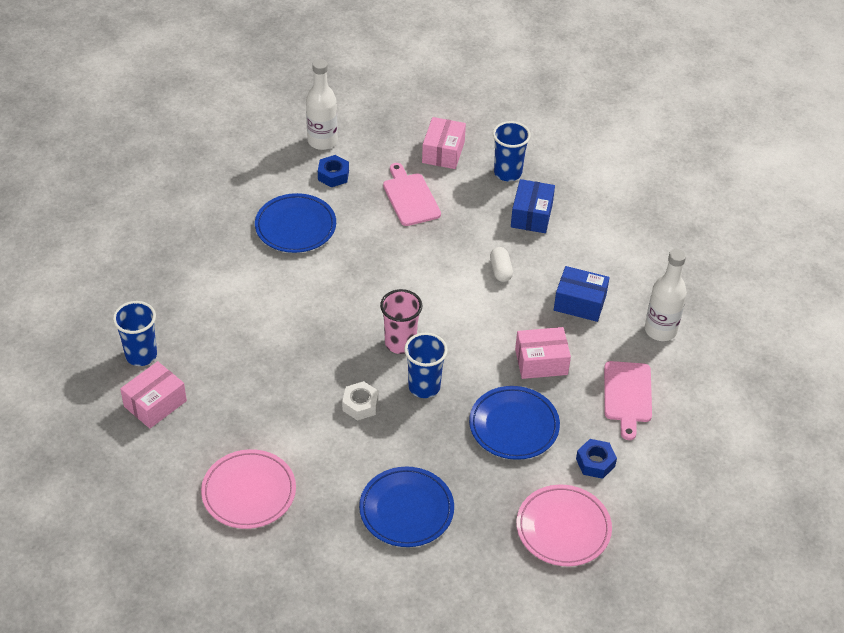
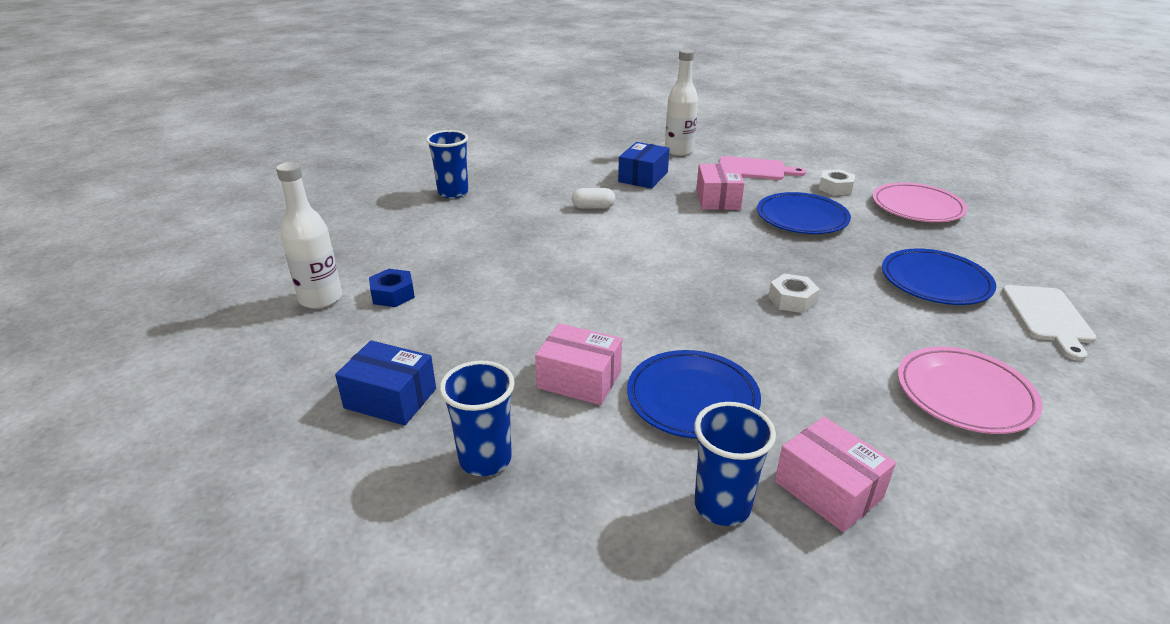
camera: 80 degrees left, 15 degrees down
(295, 226) = (476, 329): blue plate -> blue plate (692, 398)
(359, 578) = (1048, 317): none -> white cutting board
(400, 343) = (694, 268): pink cup -> none
(410, 197) = (462, 246): pink cutting board -> none
(424, 387) = (758, 259): blue cup -> blue cup (485, 459)
(443, 152) = (399, 222): pink box -> pink box (579, 379)
(531, 215) = (520, 187): blue box -> blue box (390, 398)
(595, 462) = (835, 188): blue nut -> white nut

